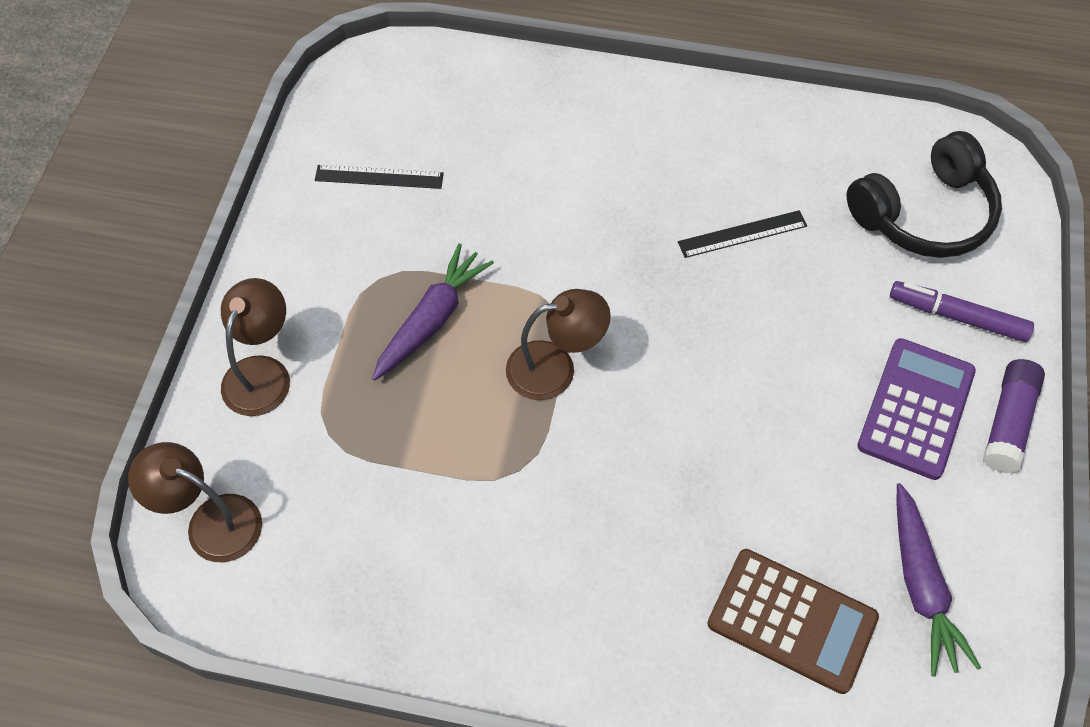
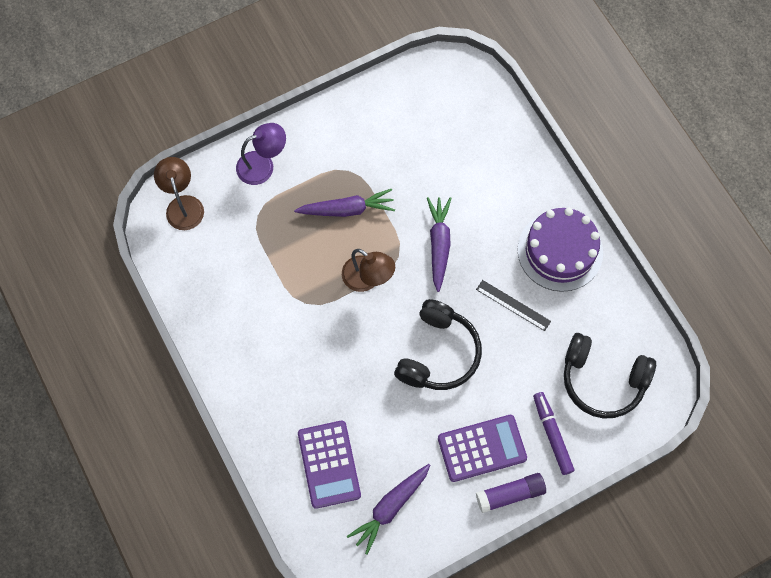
camera: 50 degrees right, 10 degrees up
(262, 373) = (263, 165): brown lamp -> purple lamp
(379, 177) = (401, 125): black ruler -> none
(584, 253) = (439, 244): none -> purple carrot
(713, 138) = (560, 251): none -> purple cake
(737, 363) = (438, 353): none -> black headphones
(792, 620) = (329, 464): brown calculator -> purple calculator

